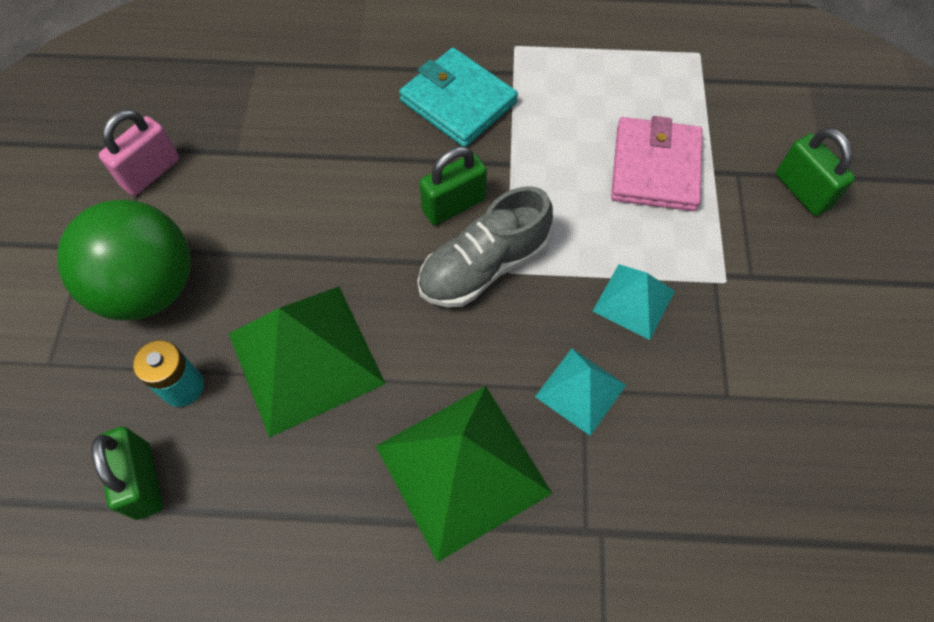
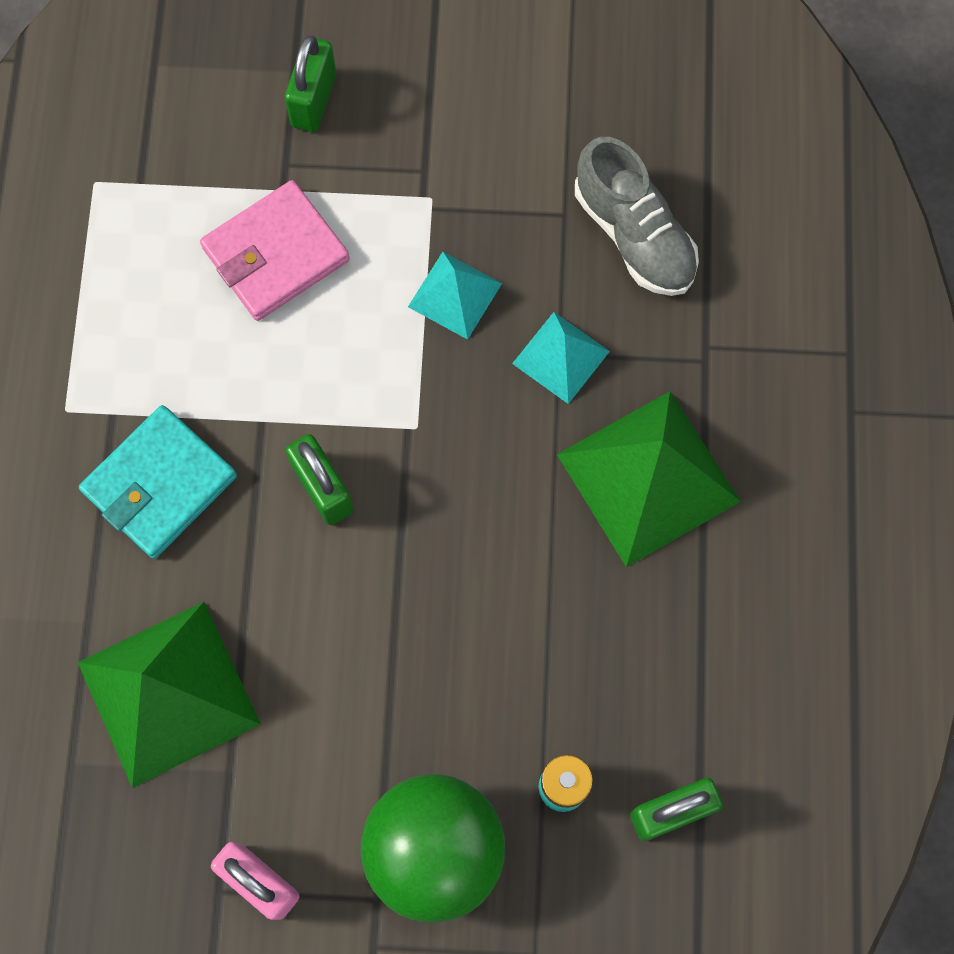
camera: 90 degrees left, 10 degrees up
(305, 358) = (526, 650): green pyramid -> green pyramid (169, 693)
(484, 266) = (409, 454): grey shoe -> grey shoe (634, 235)
(655, 168) = (276, 254): pink wallet -> pink wallet turned 45 degrees counterclockwise
(802, 191) = (314, 100): green padlock -> green padlock turned 45 degrees counterclockwise

